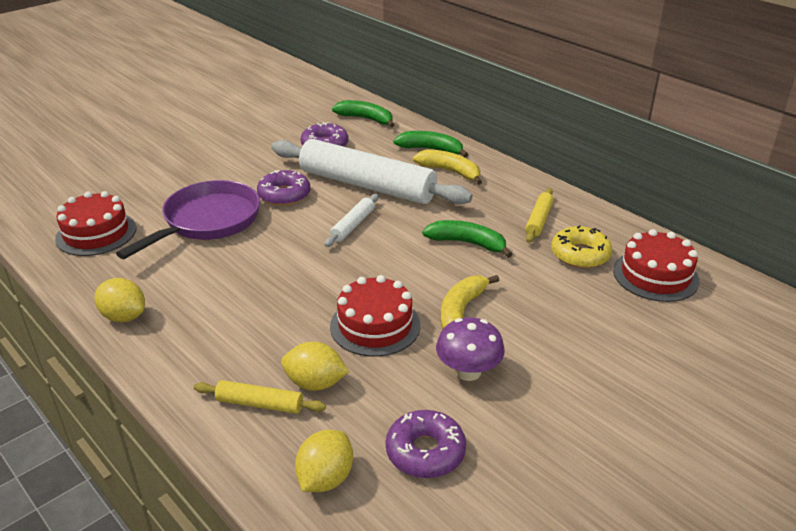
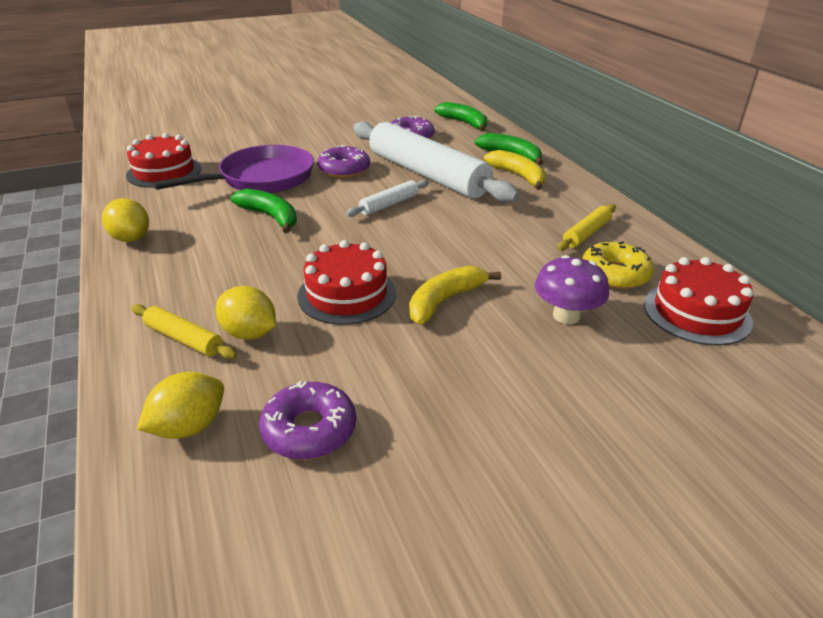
camera: 20 degrees right, 0 degrees up
(467, 243) = (494, 240): green banana -> green banana (270, 217)
(468, 371) = (412, 360): purple mushroom -> purple mushroom (566, 316)

